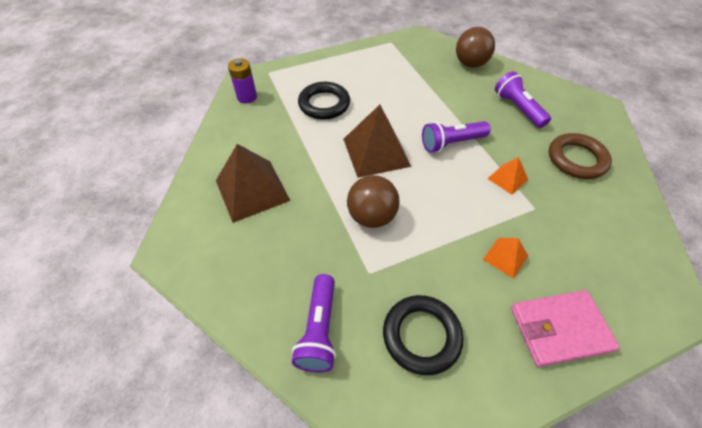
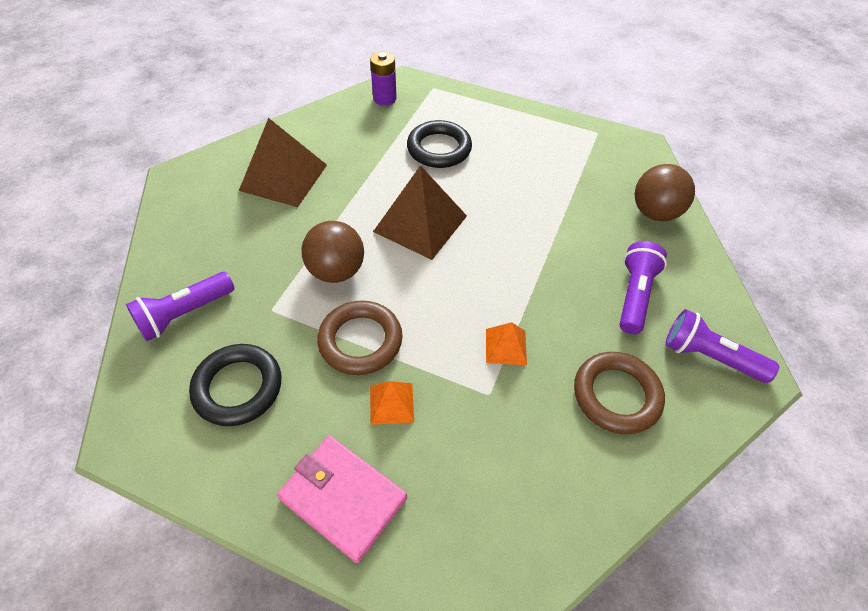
camera: 45 degrees right, 0 degrees up
(443, 241) = (360, 341): none -> brown ring
(451, 143) = (503, 271): purple flashlight -> purple flashlight (709, 356)

